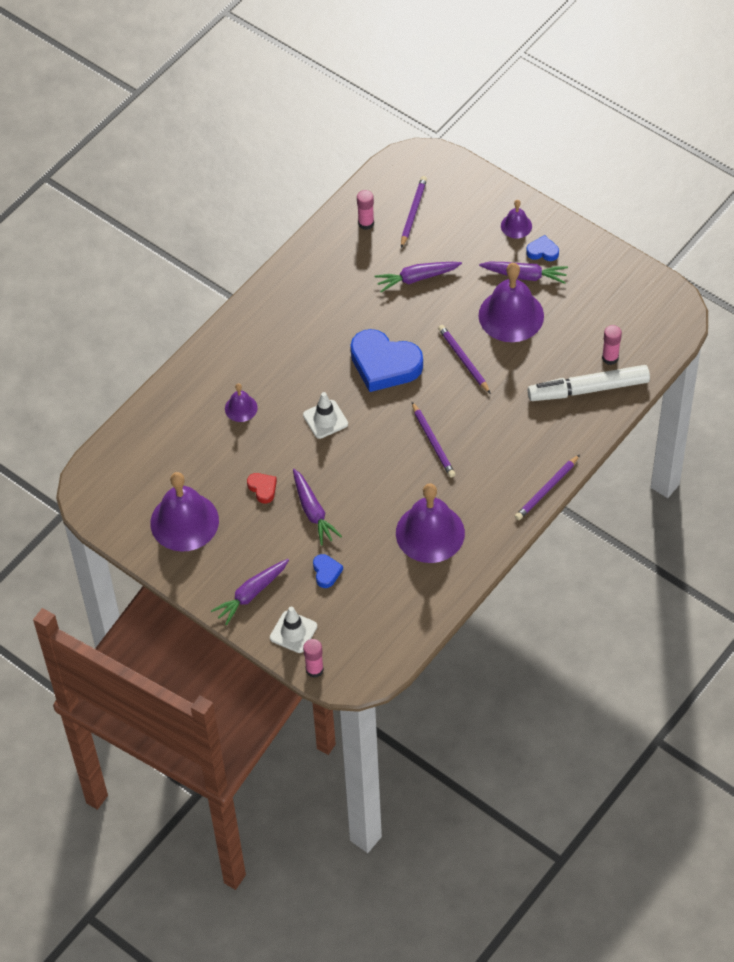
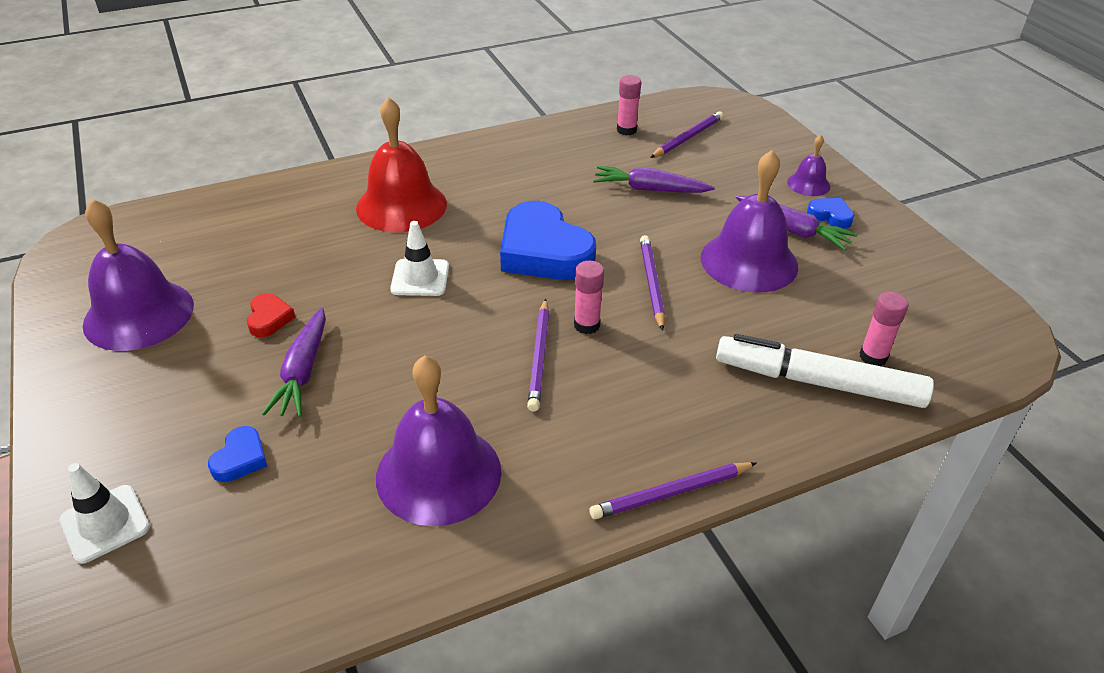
camera: 25 degrees right, 15 degrees down
(241, 408) = (333, 230): purple bell -> none
(251, 594) = (113, 439): purple carrot -> none
(266, 367) = (401, 205): none -> red bell
(314, 670) = (67, 604): pink glue stick -> pink glue stick (586, 325)

